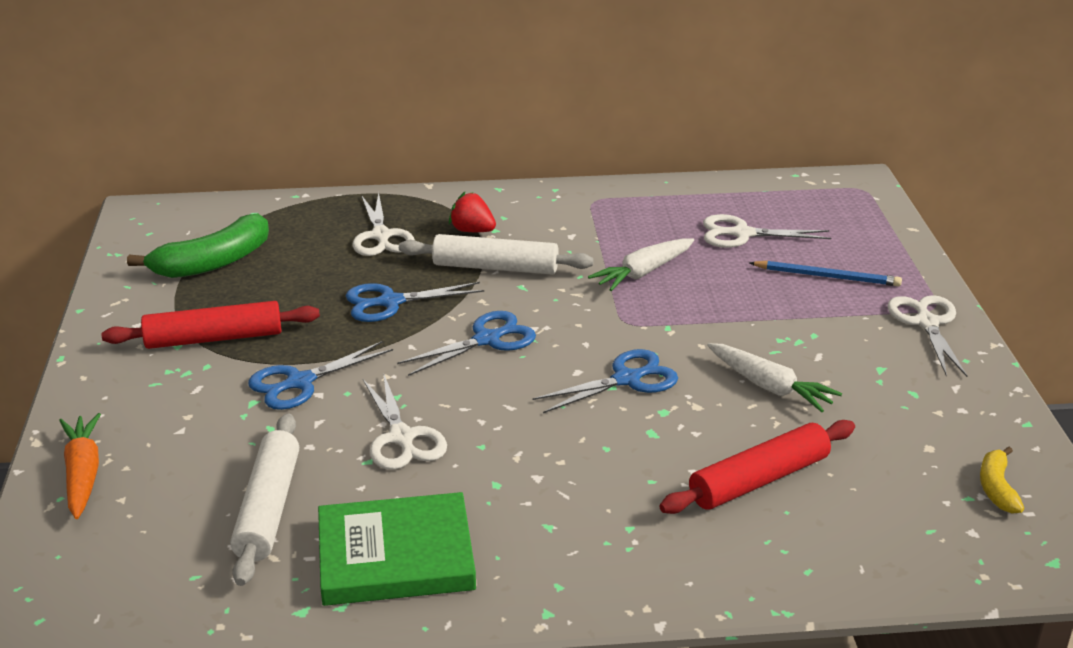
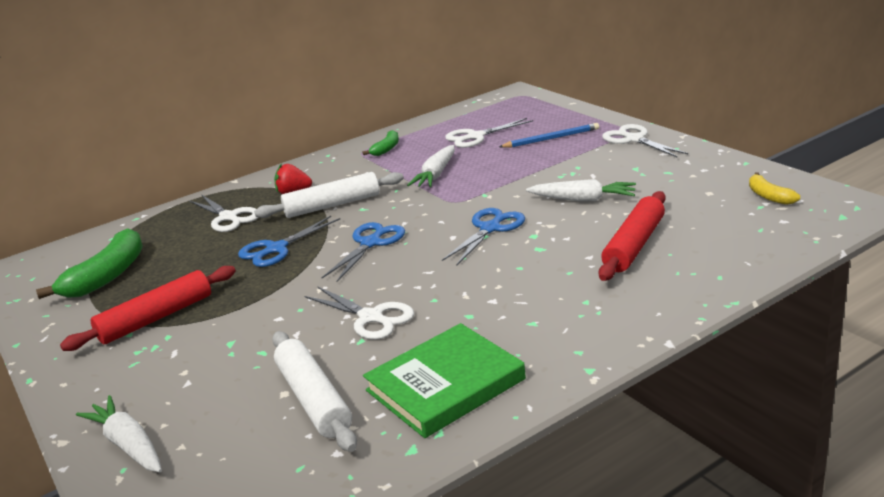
camera: 25 degrees left, 5 degrees down
(83, 474) = (128, 444): orange carrot -> white carrot
(299, 382) = (256, 317): blue scissors -> none
(625, 208) = (386, 149): none -> green banana

